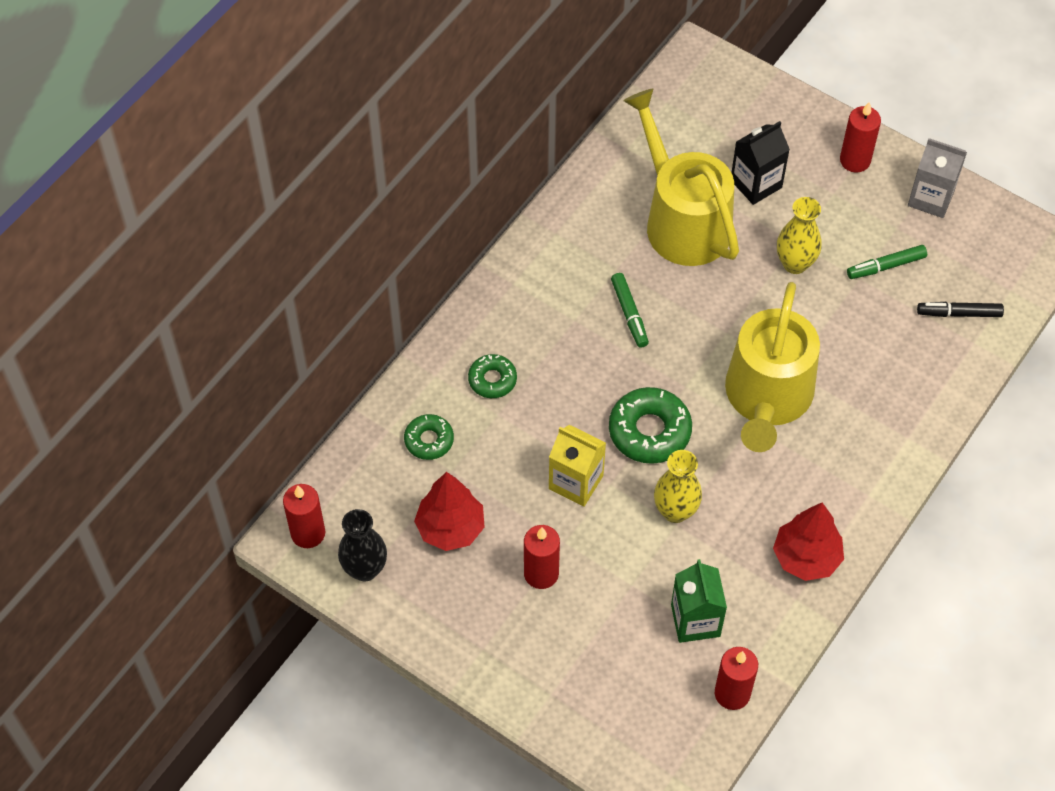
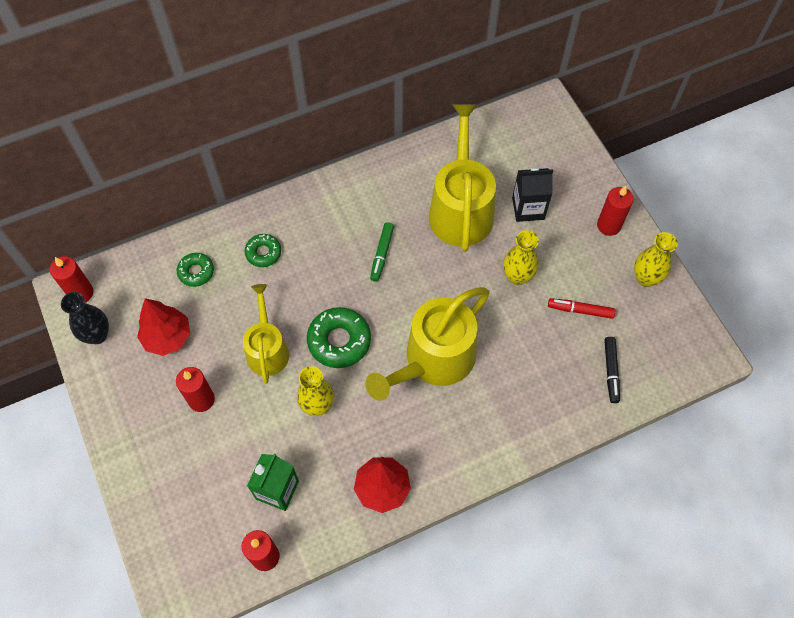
camera: 30 degrees right, 5 degrees up
(576, 482) = (267, 350): yellow carton -> yellow watering can
(886, 266) = (580, 310): green marker -> red marker
(931, 198) = (645, 278): grey carton -> yellow vase
(959, 313) = (611, 371): black marker -> black marker turned 120 degrees counterclockwise

